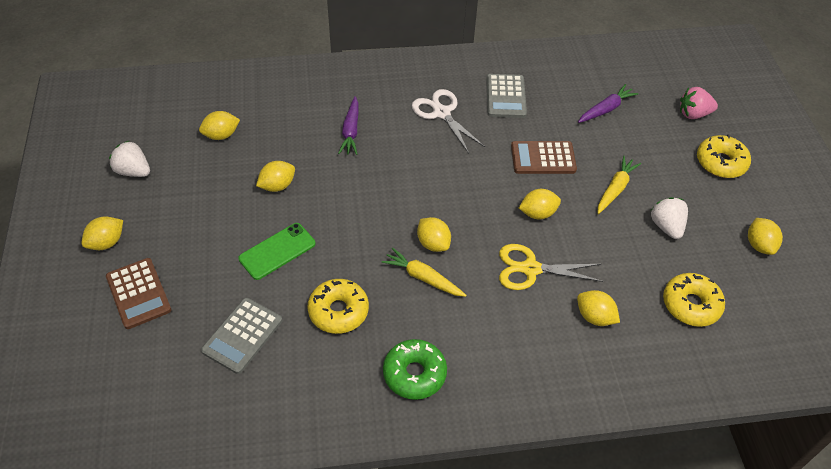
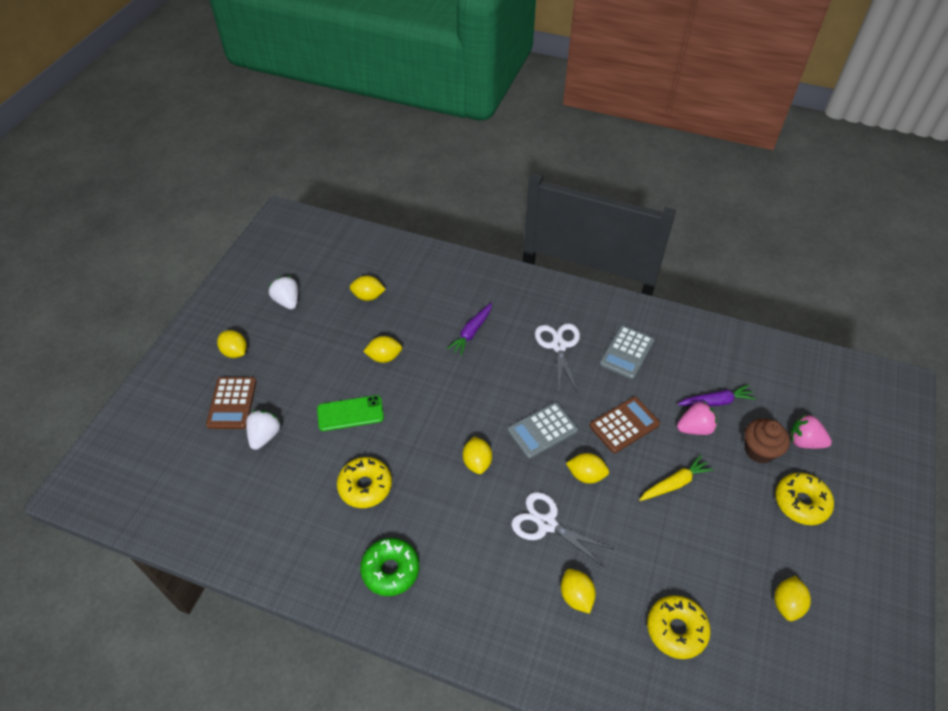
camera: 30 degrees right, 0 degrees up
(107, 242) = (235, 352): yellow lemon -> yellow lemon turned 60 degrees clockwise
(242, 336) = (282, 472): grey calculator -> grey calculator (542, 430)
(423, 278) = (450, 489): yellow carrot -> none
(530, 269) = (546, 524): yellow scissors -> white scissors
(543, 158) = (624, 425): brown calculator -> brown calculator turned 120 degrees clockwise
(602, 137) = (694, 428): none -> pink strawberry
(664, 135) = (759, 450): none -> brown cupcake
(666, 226) = (701, 542): white strawberry -> white strawberry (265, 436)

